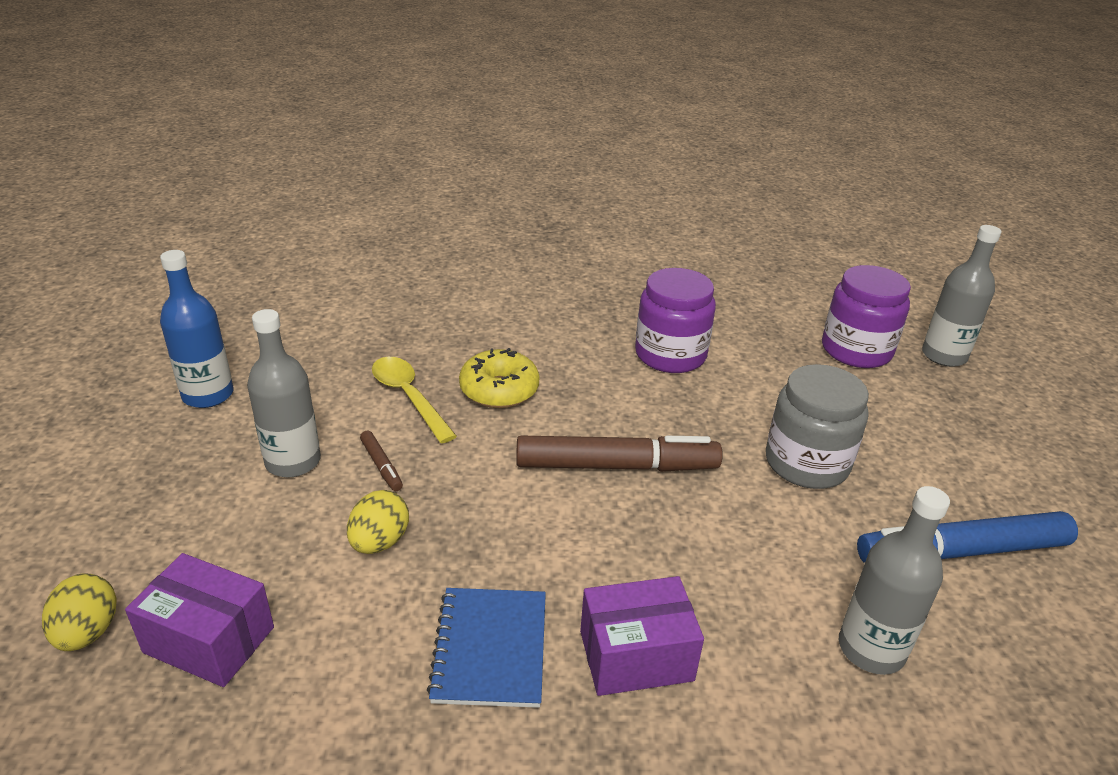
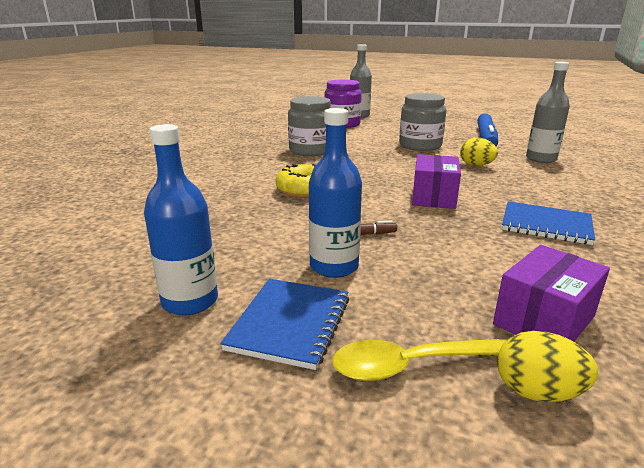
camera: 65 degrees left, 10 degrees down
(180, 459) = (290, 323): none -> blue notebook
(293, 462) = (334, 266): grey bottle -> blue bottle
(379, 542) = (445, 244): yellow egg -> yellow egg (476, 165)
(409, 397) = (286, 216): yellow spoon -> yellow spoon (414, 365)
(615, 466) = (401, 176): brown marker -> none
(636, 656) = (548, 195): purple box -> purple box (433, 197)
(670, 355) = (311, 151): purple jar -> grey jar

